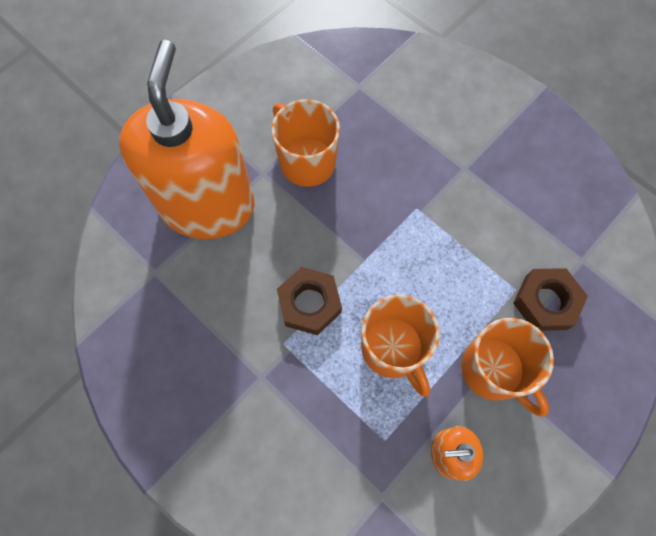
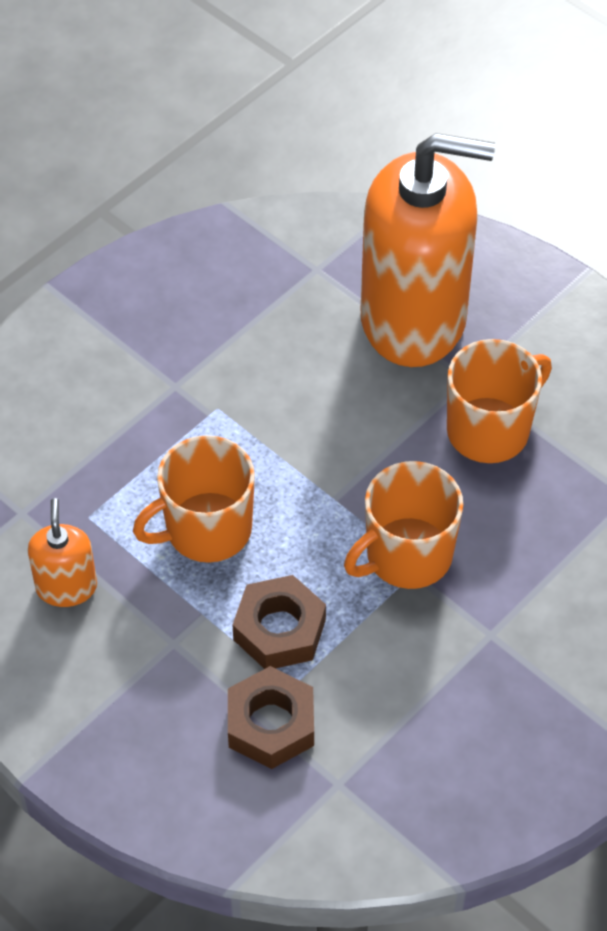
camera: 90 degrees right, 15 degrees down
(309, 303) = (272, 436): brown nut -> brown nut (279, 630)
(493, 370) = (173, 648): orange mug -> orange mug (407, 556)

